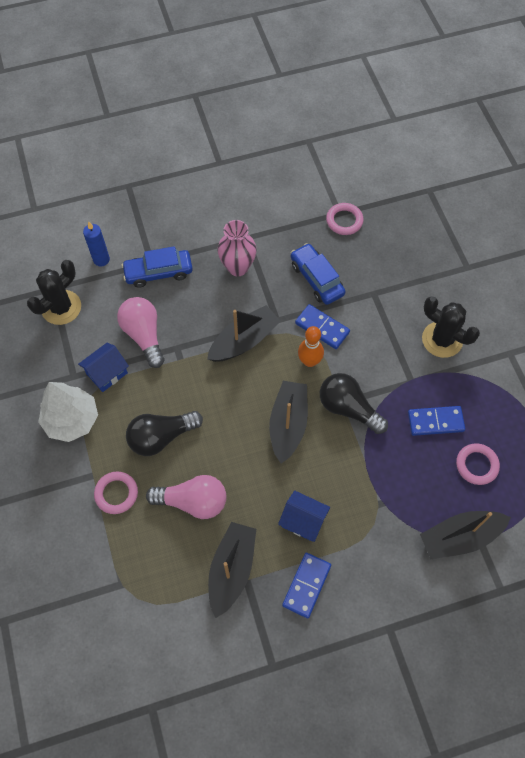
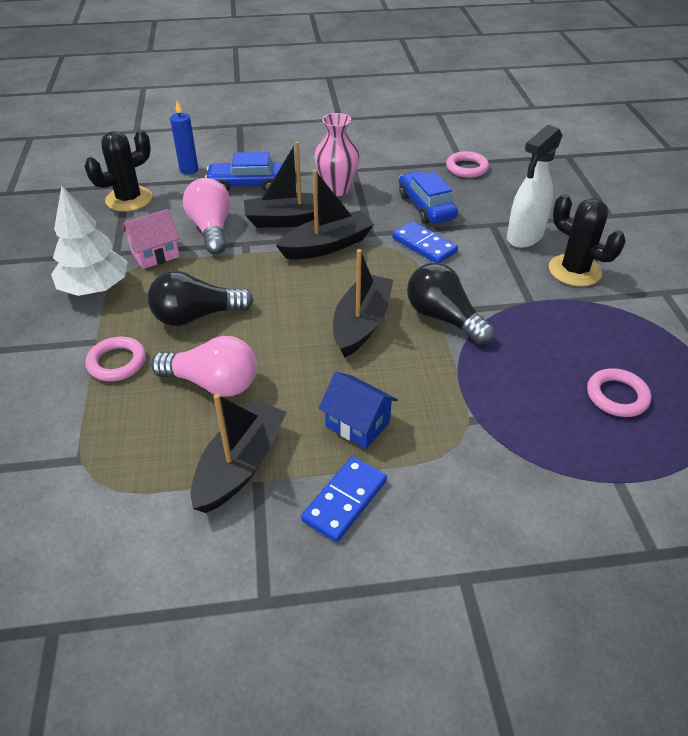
camera: 10 degrees right, 20 degrees down
(107, 373) = (155, 254): blue house -> pink house
(309, 361) = (402, 271): orange bowling pin -> none
(400, 305) = (524, 237): none -> white spray bottle
(435, 422) = (560, 344): blue domino -> none
(460, 537) = (589, 475): black boat -> black boat (290, 220)

